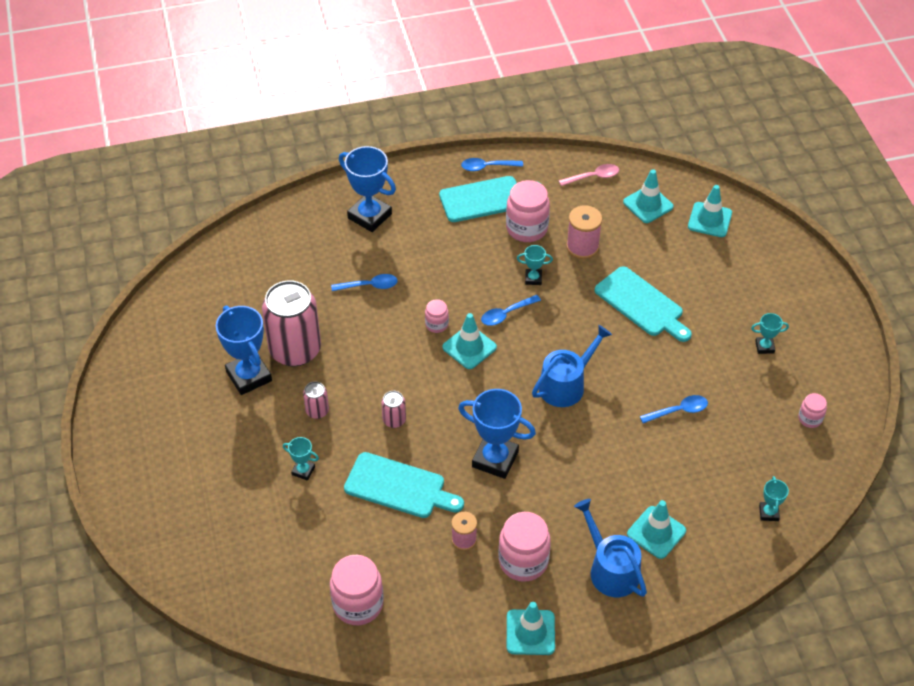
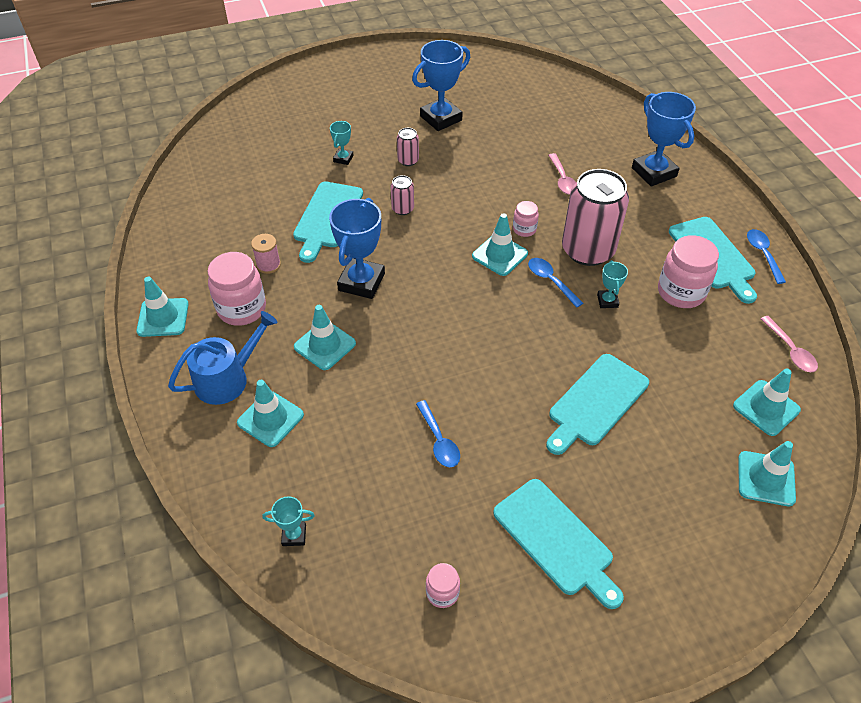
camera: 85 degrees right, 0 degrees up
(295, 350) = (474, 141): pink can -> pink can (588, 250)
(358, 604) = (207, 202): pink jar -> none
(369, 216) = (654, 172): blue trophy -> blue trophy turned 60 degrees counterclockwise
(369, 286) = (562, 180): blue spoon -> pink spoon
(566, 385) = (462, 334): blue watering can -> none
(573, 490) = (325, 345): none -> turquoise traffic cone
(582, 247) = (670, 343): pink spool -> none
(764, 347) = (556, 540): turquoise trophy -> turquoise cutting board

